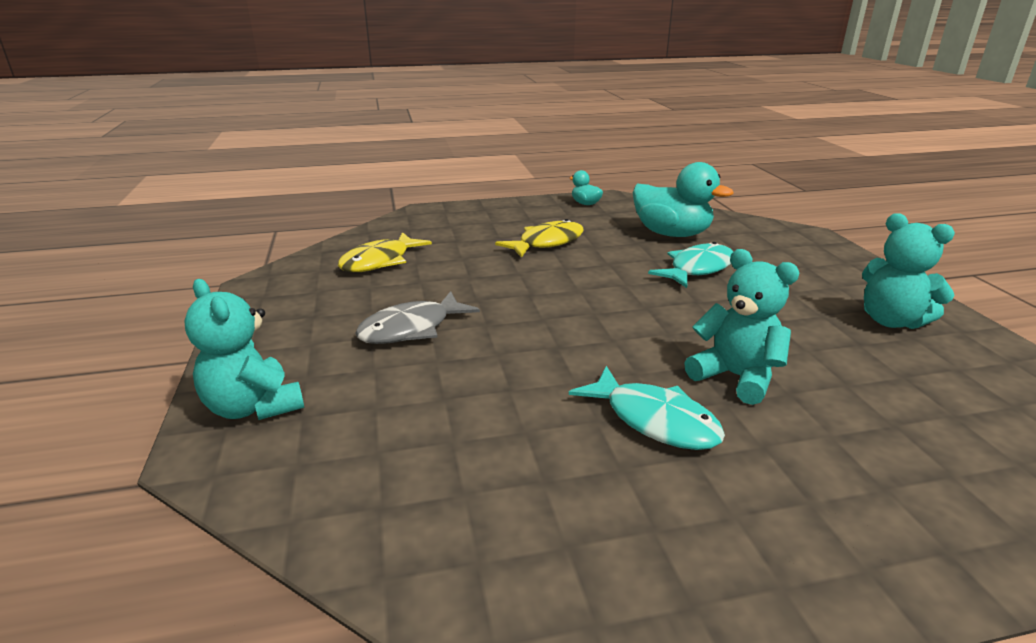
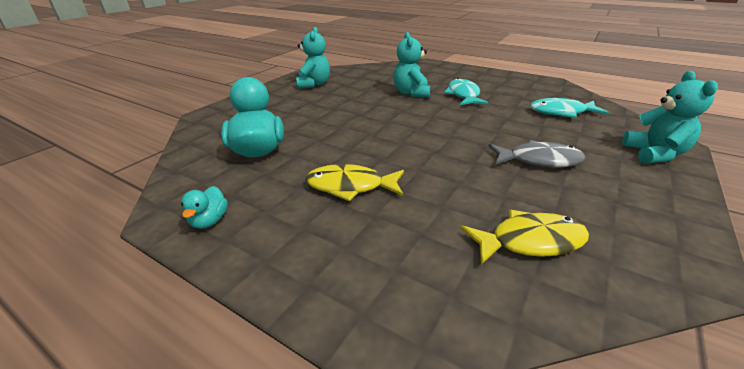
camera: 135 degrees left, 5 degrees up
(697, 269) = (315, 125): turquoise fish -> turquoise fish (561, 112)

